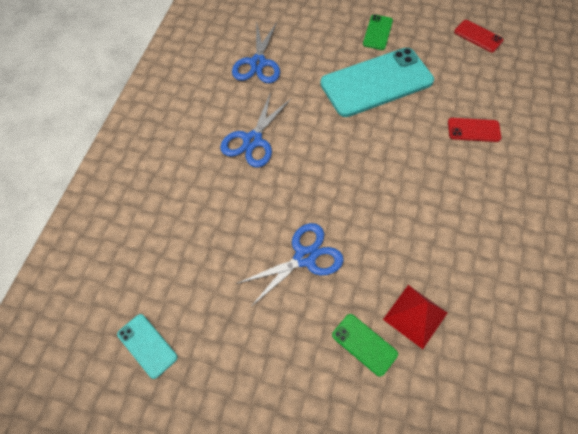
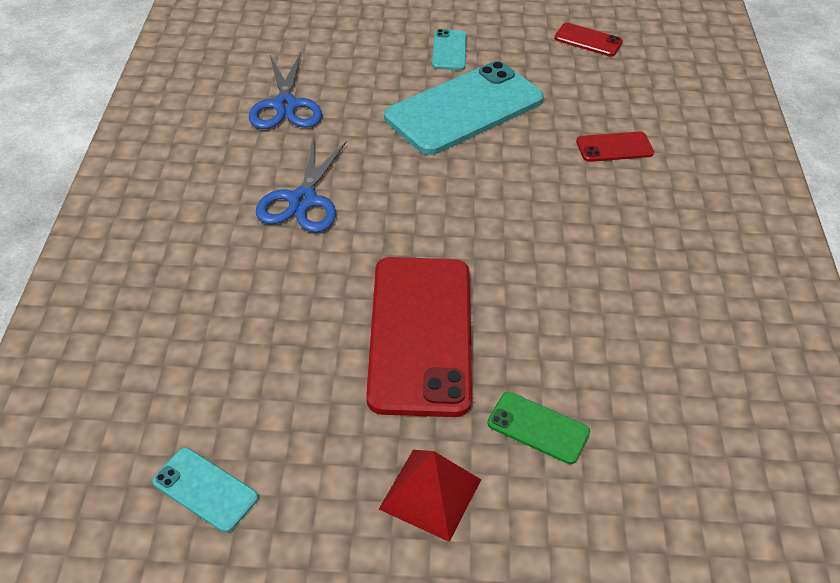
camera: 15 degrees left, 15 degrees down
(304, 257) = (420, 334): blue scissors -> red phone
(378, 32) = (449, 50): green phone -> turquoise phone
(415, 316) = (600, 379): red pyramid -> red pyramid (430, 494)

